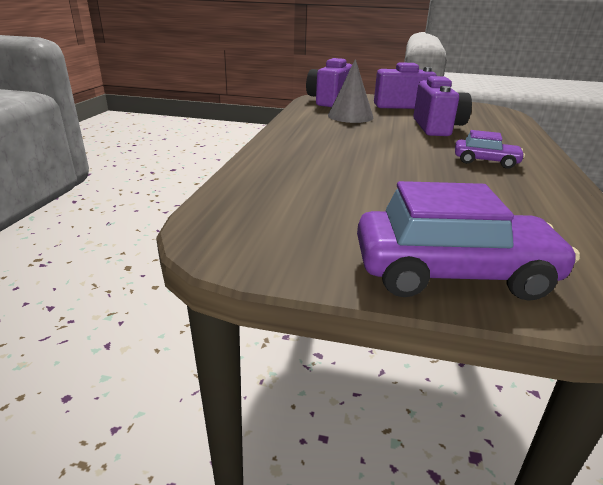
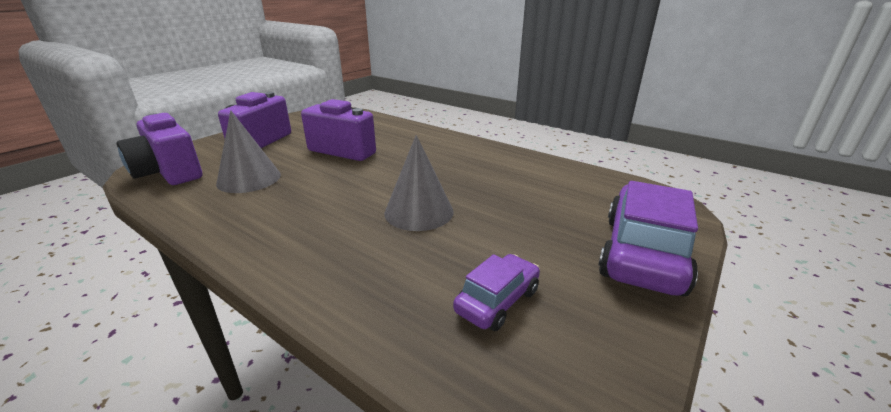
camera: 65 degrees left, 0 degrees up
(382, 167) = (419, 212): none -> grey cone
(485, 161) = (445, 161): purple car -> purple car (497, 301)

